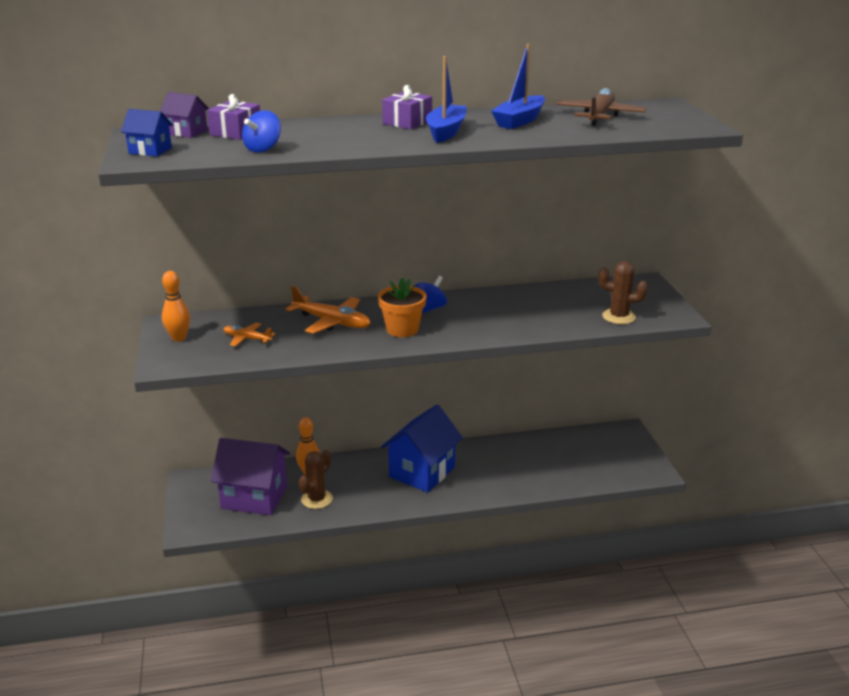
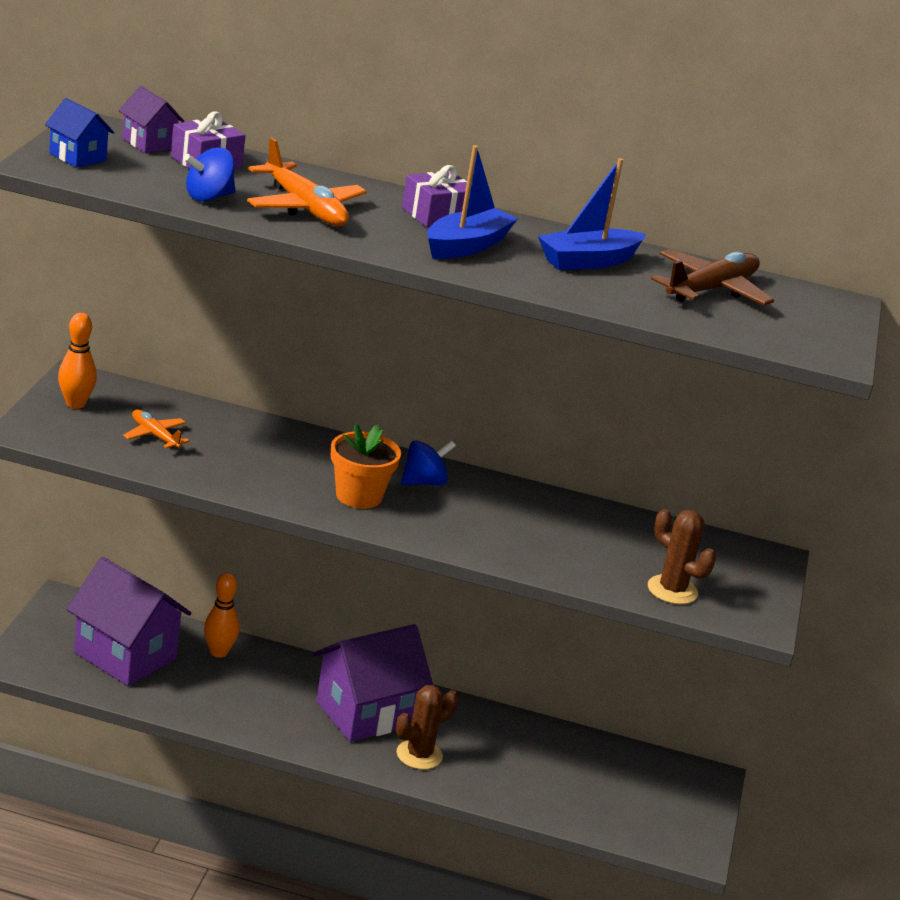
camera: 20 degrees right, 0 degrees up
(316, 499) = (200, 690): brown cactus -> brown cactus (419, 755)
(331, 322) = (279, 453): orange plane -> orange plane (304, 207)
(422, 472) = (365, 713): blue house -> purple house

